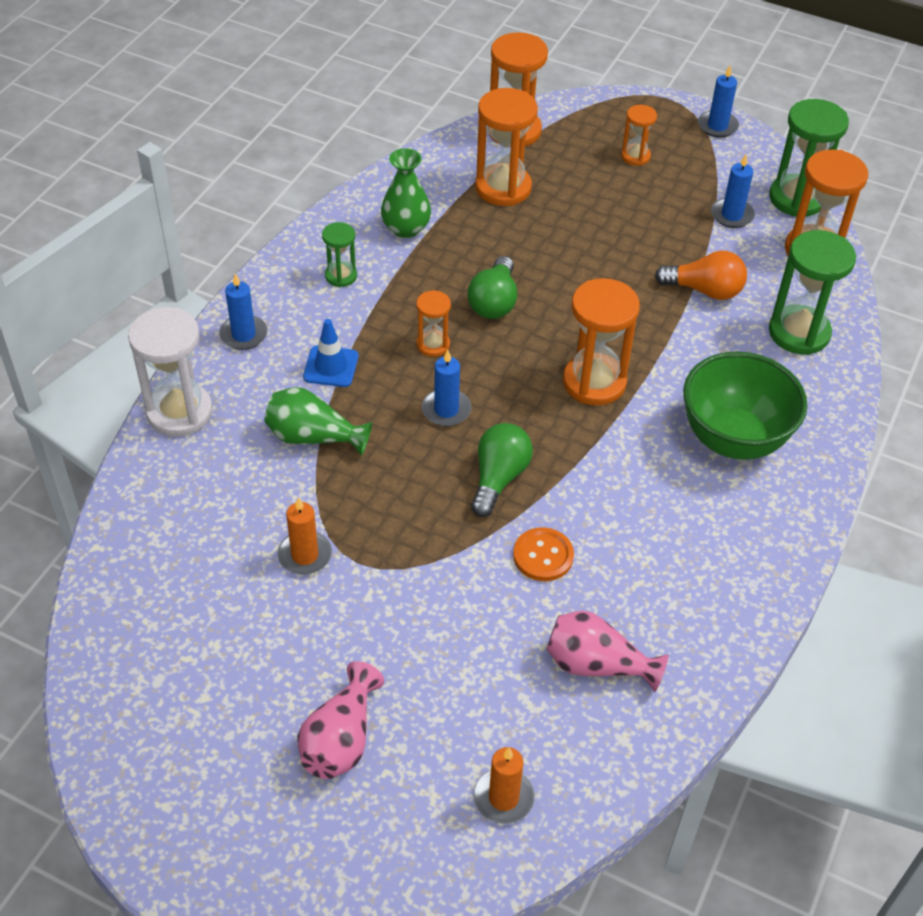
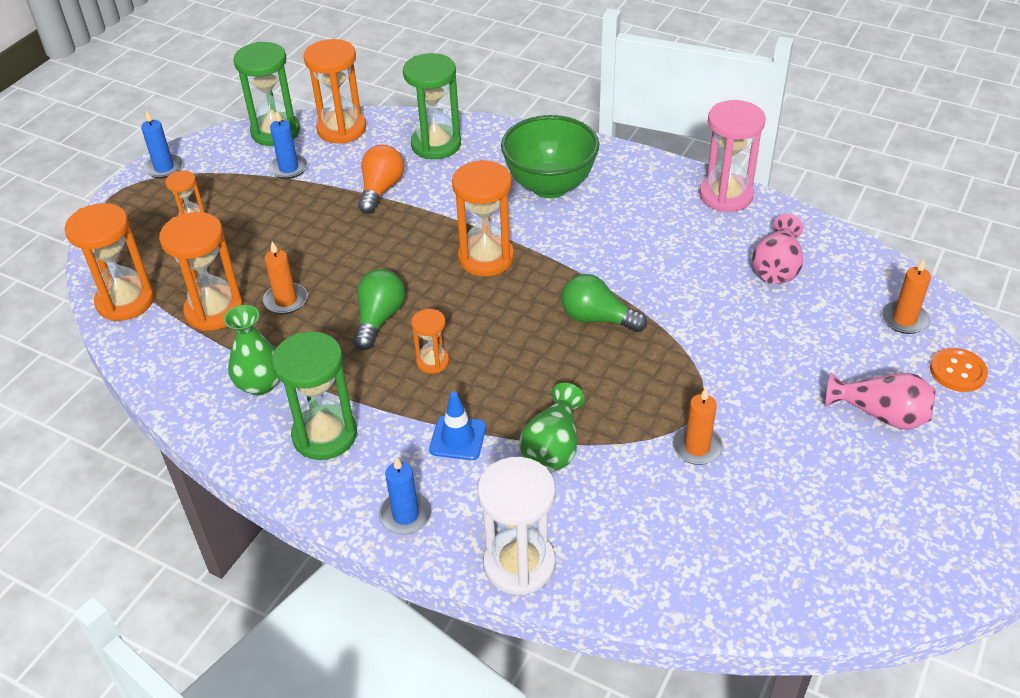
camera: 85 degrees left, 5 degrees down
(341, 276) = (325, 435): green hourglass -> green hourglass, size x1.87
(446, 410) = (517, 352): blue candle -> none
(494, 302) = (379, 319): green light bulb -> green light bulb turned 90 degrees counterclockwise
(519, 234) = (286, 300): none -> orange candle
(543, 556) = (678, 293): orange button -> orange button (957, 371)
(741, 623) = (726, 195): none -> pink hourglass

